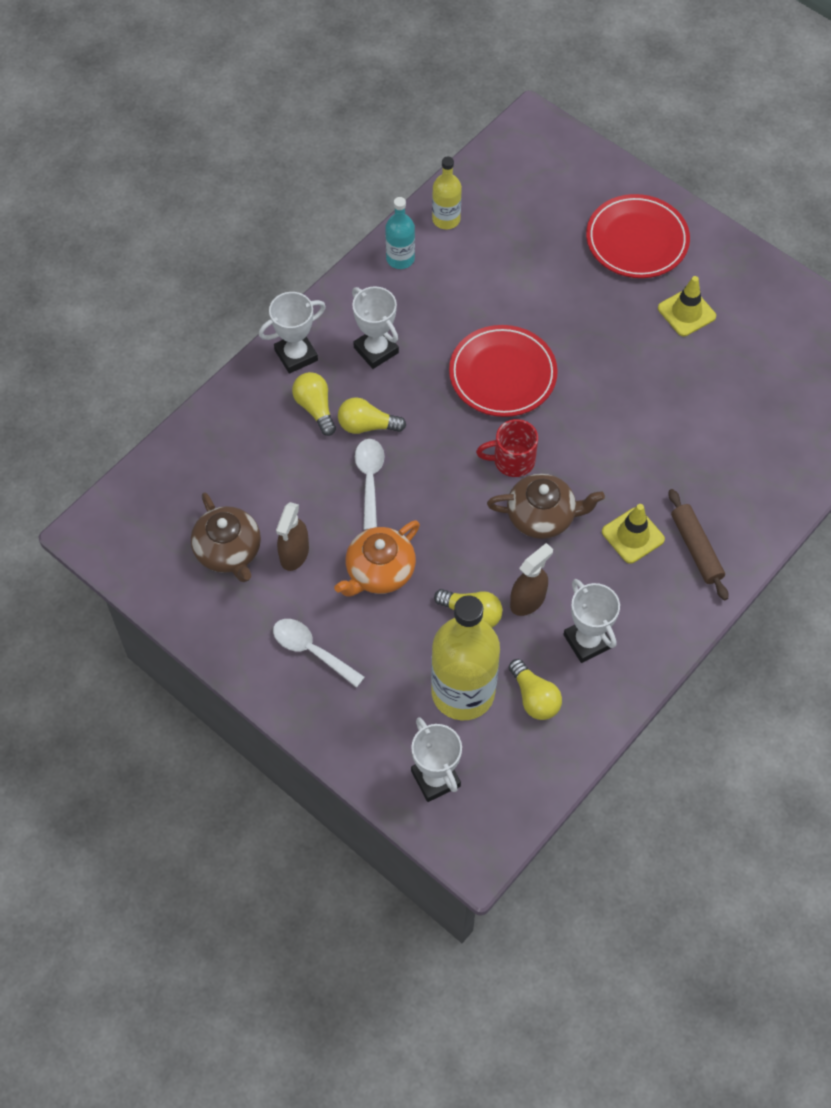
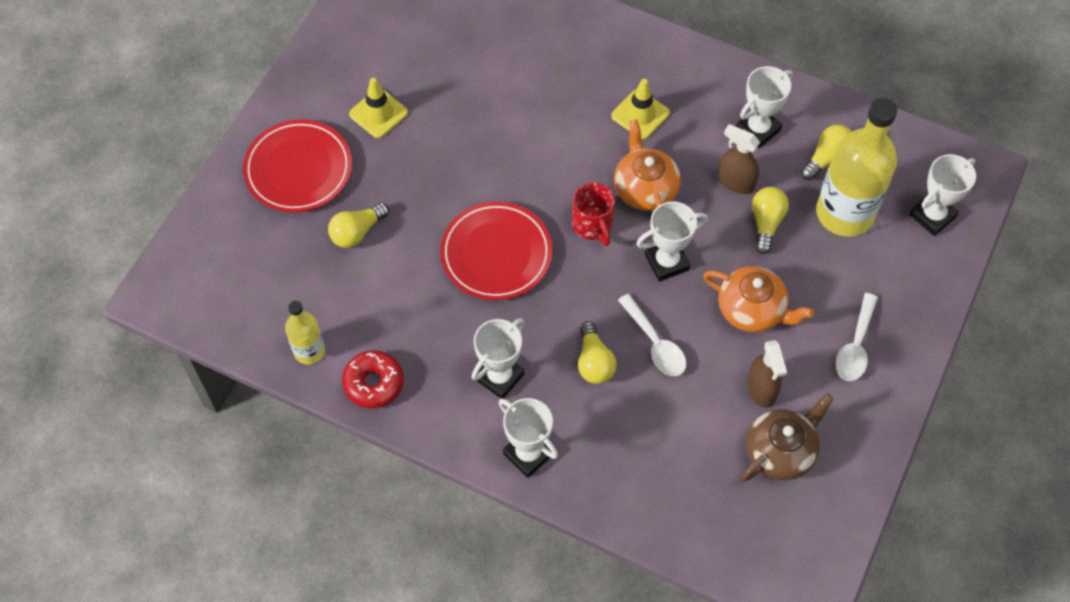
camera: 105 degrees left, 0 degrees up
(294, 554) = (761, 389): brown spray bottle -> brown spray bottle turned 75 degrees clockwise
(315, 408) = (588, 416): yellow light bulb -> yellow light bulb (357, 232)
(369, 479) = (655, 343): white spoon -> white spoon turned 105 degrees counterclockwise
(400, 258) = (373, 383): turquoise bottle -> red donut
(453, 512) = (667, 262): none -> white trophy
(542, 516) = (645, 188): brown teapot -> orange teapot
(696, 548) = (636, 66): brown rolling pin -> none

